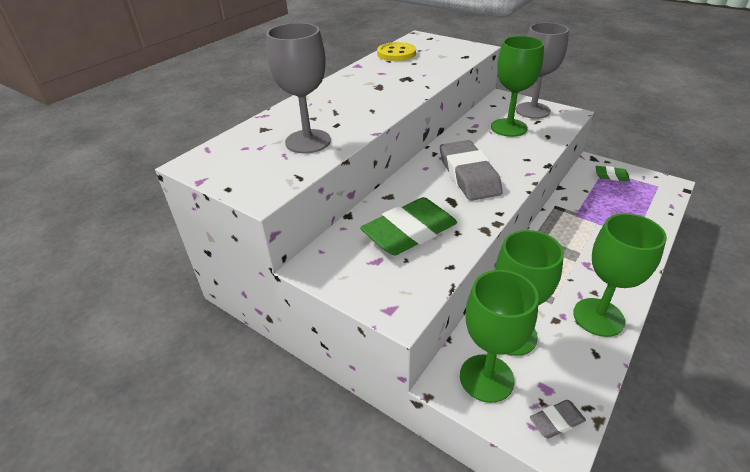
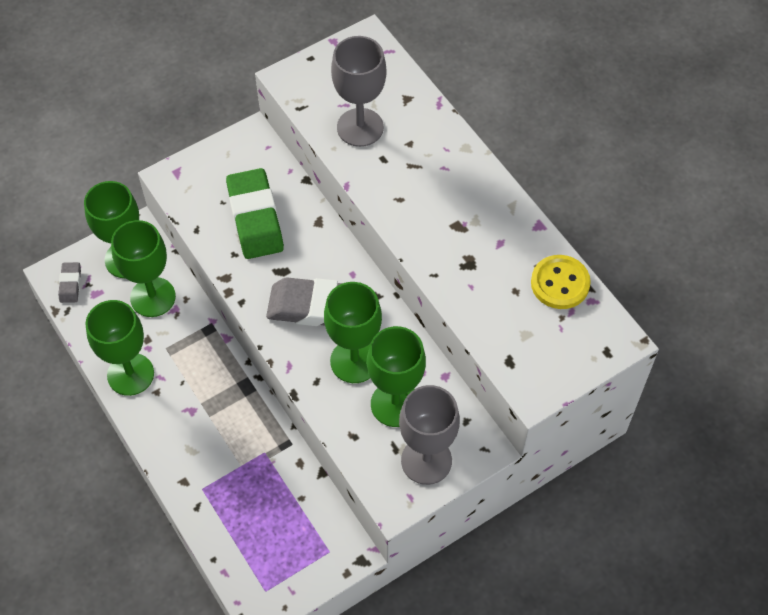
camera: 110 degrees right, 20 degrees up
(495, 149) = (354, 361): none -> green goblet
(611, 176) = (313, 551): green eraser -> none

